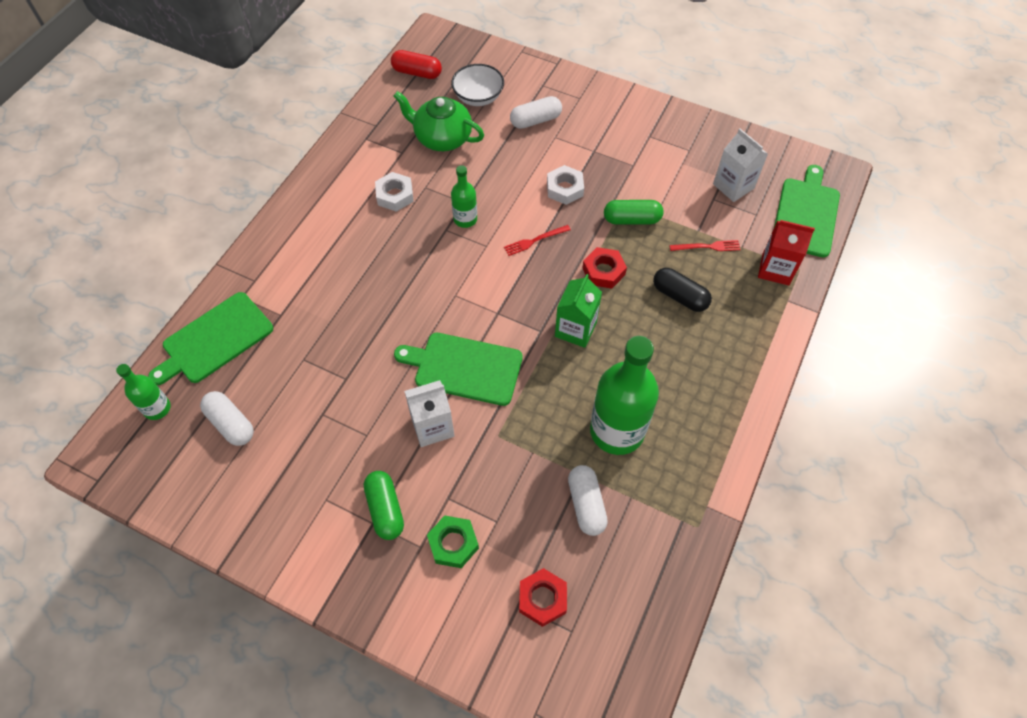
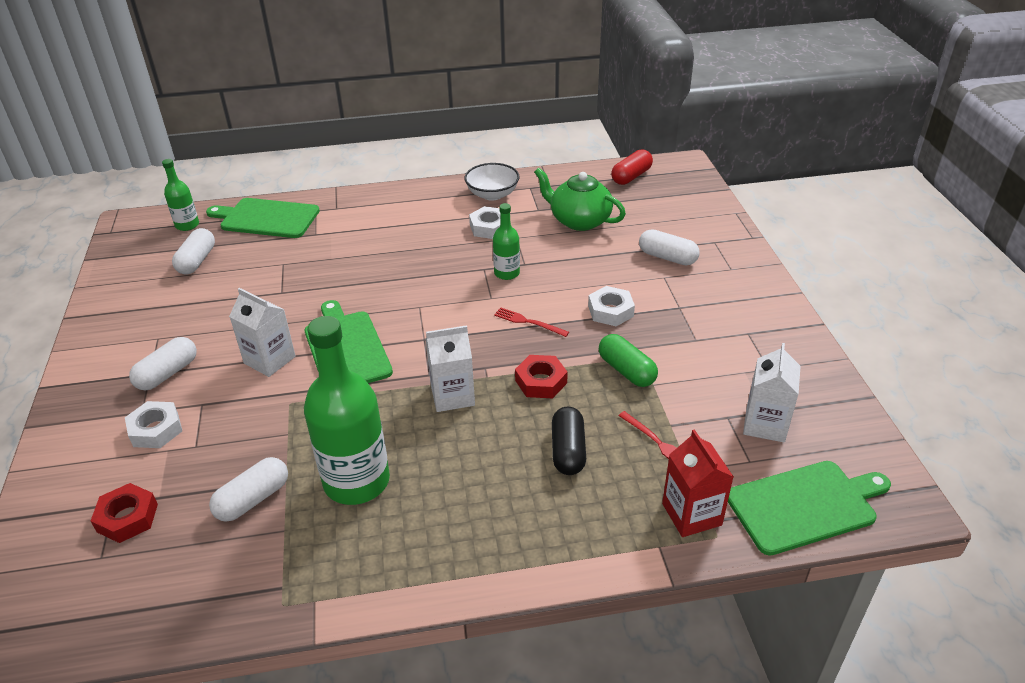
camera: 55 degrees right, 20 degrees down
(385, 509) = (167, 374): green capsule -> white capsule
(417, 73) = (631, 176): red capsule -> red capsule turned 60 degrees clockwise
(442, 138) = (579, 220): green teapot -> green teapot turned 45 degrees counterclockwise
(453, 544) = (156, 430): green nut -> white nut
(478, 97) = (649, 216): white bowl -> white bowl (492, 194)
(575, 329) = (452, 395): green carton -> white carton

